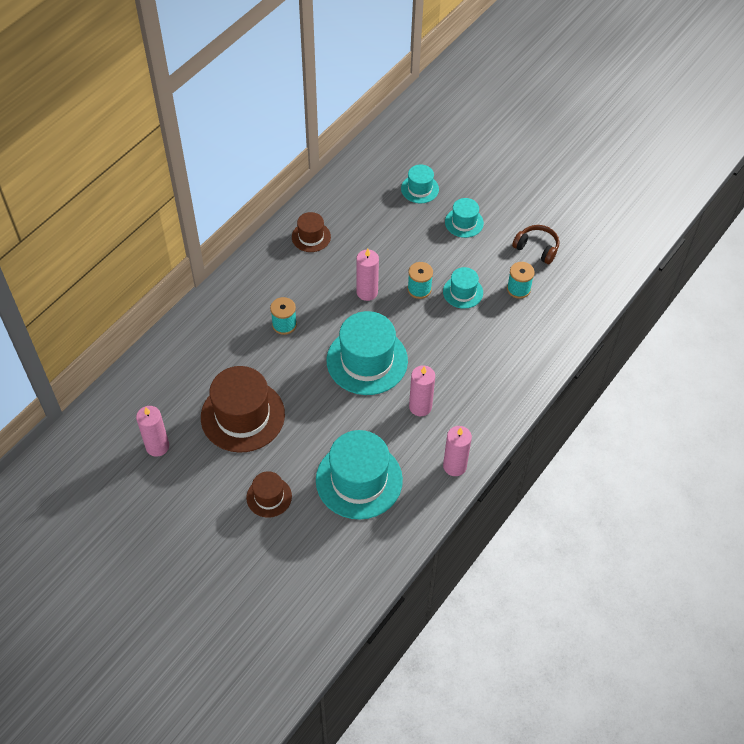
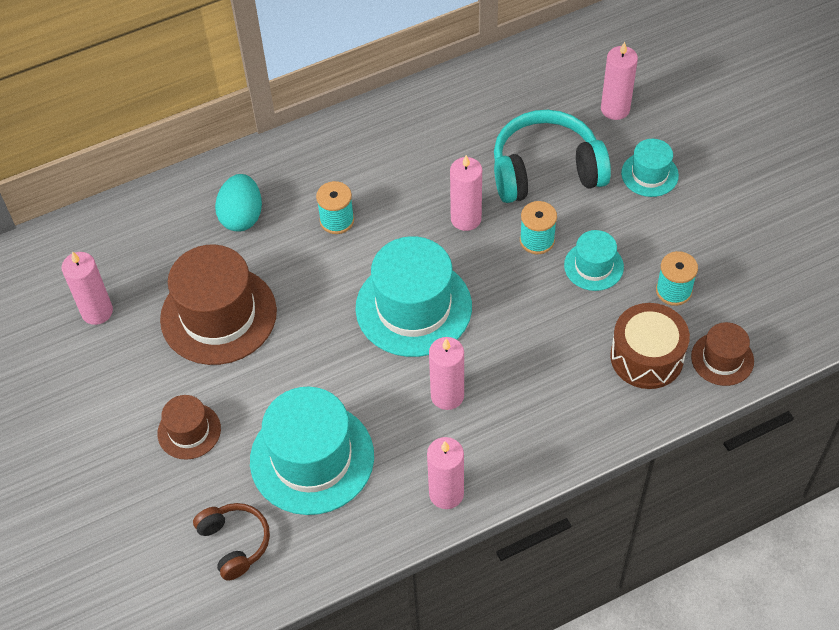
camera: 30 degrees right, 0 degrees up
(219, 346) = (242, 216): none -> turquoise egg
(311, 237) = (436, 121): brown hat -> brown hat (722, 359)
(399, 243) = (546, 171): none -> turquoise headphones
(419, 189) = (615, 109): turquoise hat -> pink candle
(525, 335) = (646, 357): none -> brown drum
(536, 248) = (732, 245): brown headphones -> brown headphones (234, 543)

